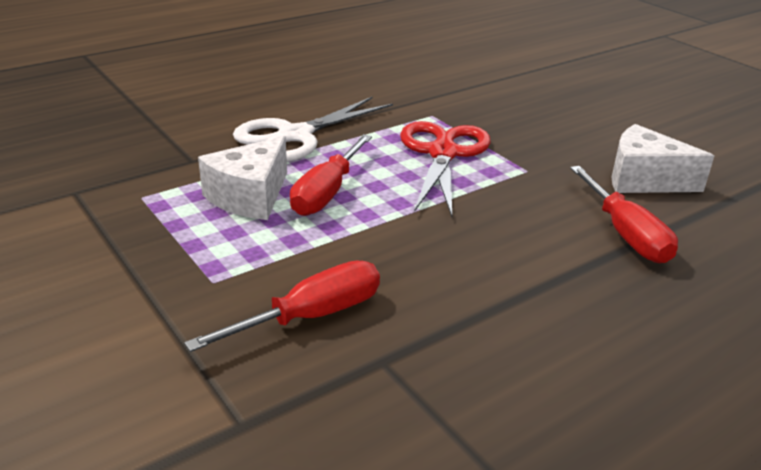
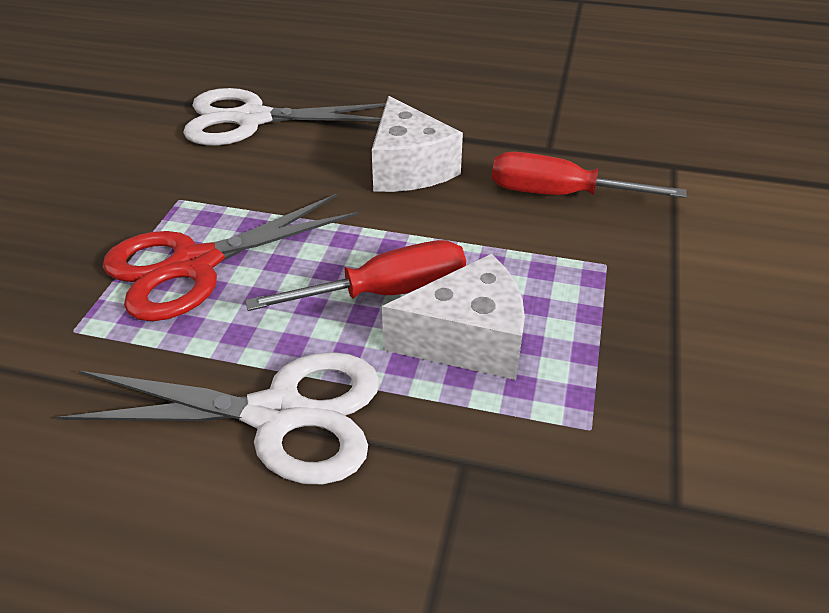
camera: 130 degrees left, 10 degrees up
(625, 233) = (252, 119): red screwdriver -> white scissors
(644, 179) = (130, 137): white cheese -> white cheese (409, 168)

